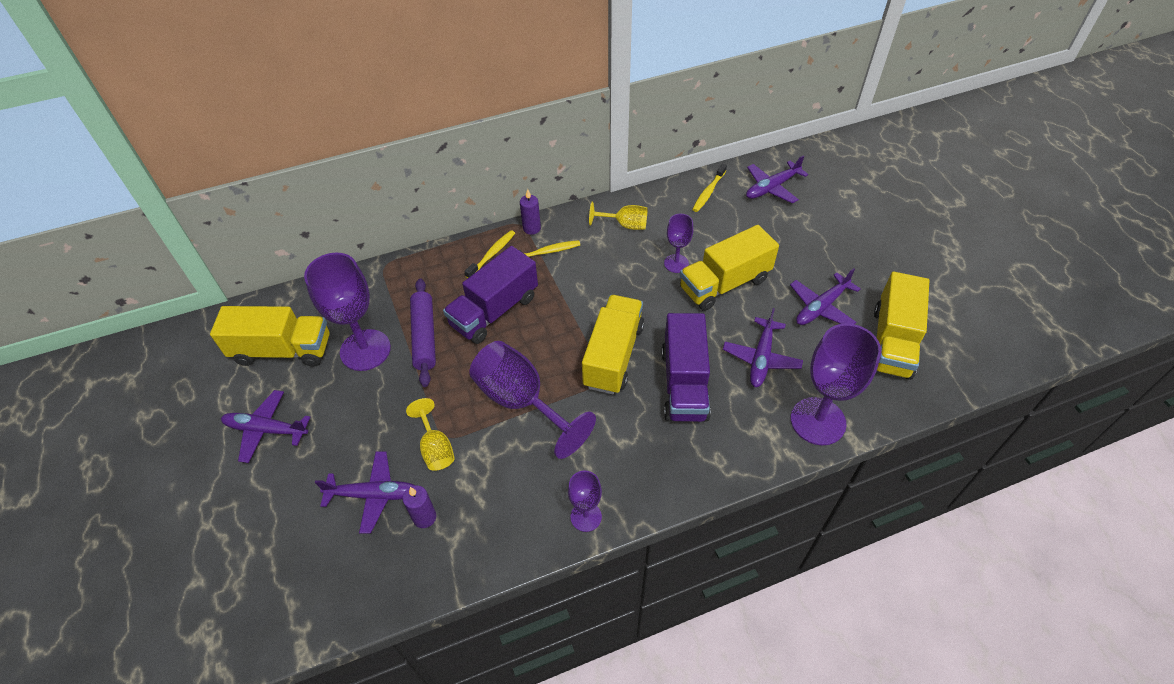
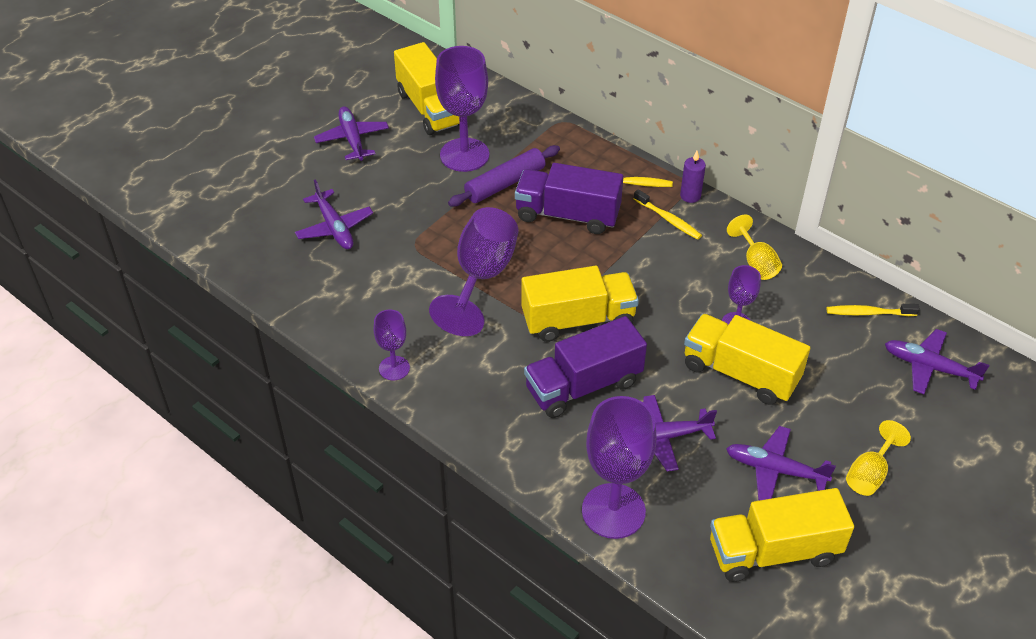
camera: 60 degrees right, 5 degrees down
(424, 517) = (333, 266): purple candle -> none
(435, 448) = (399, 243): yellow goblet -> yellow goblet (869, 474)

